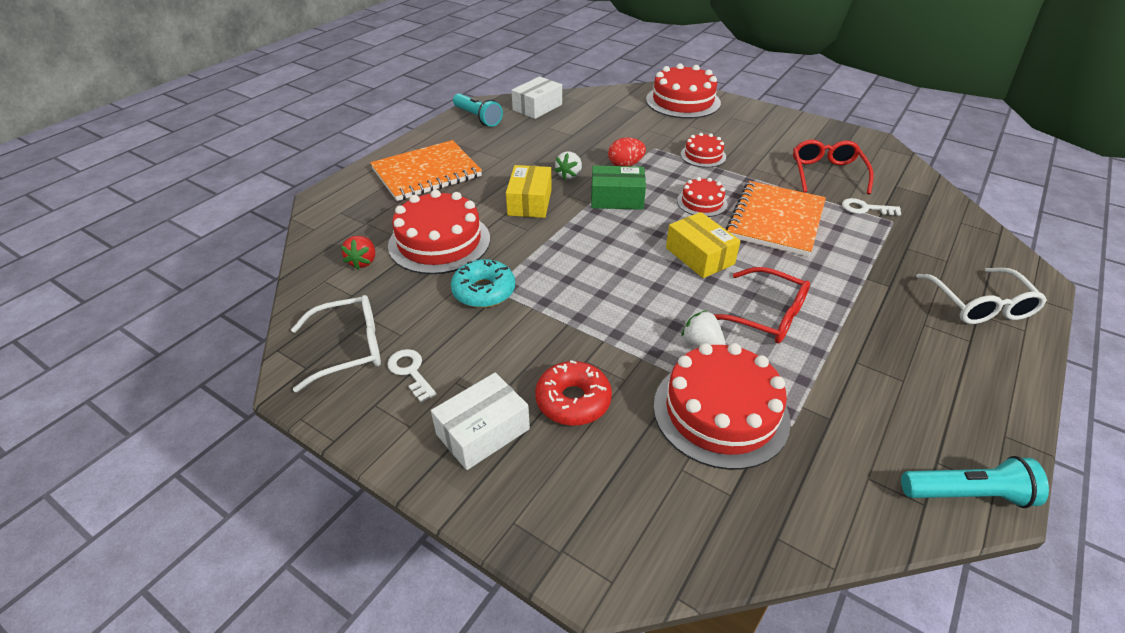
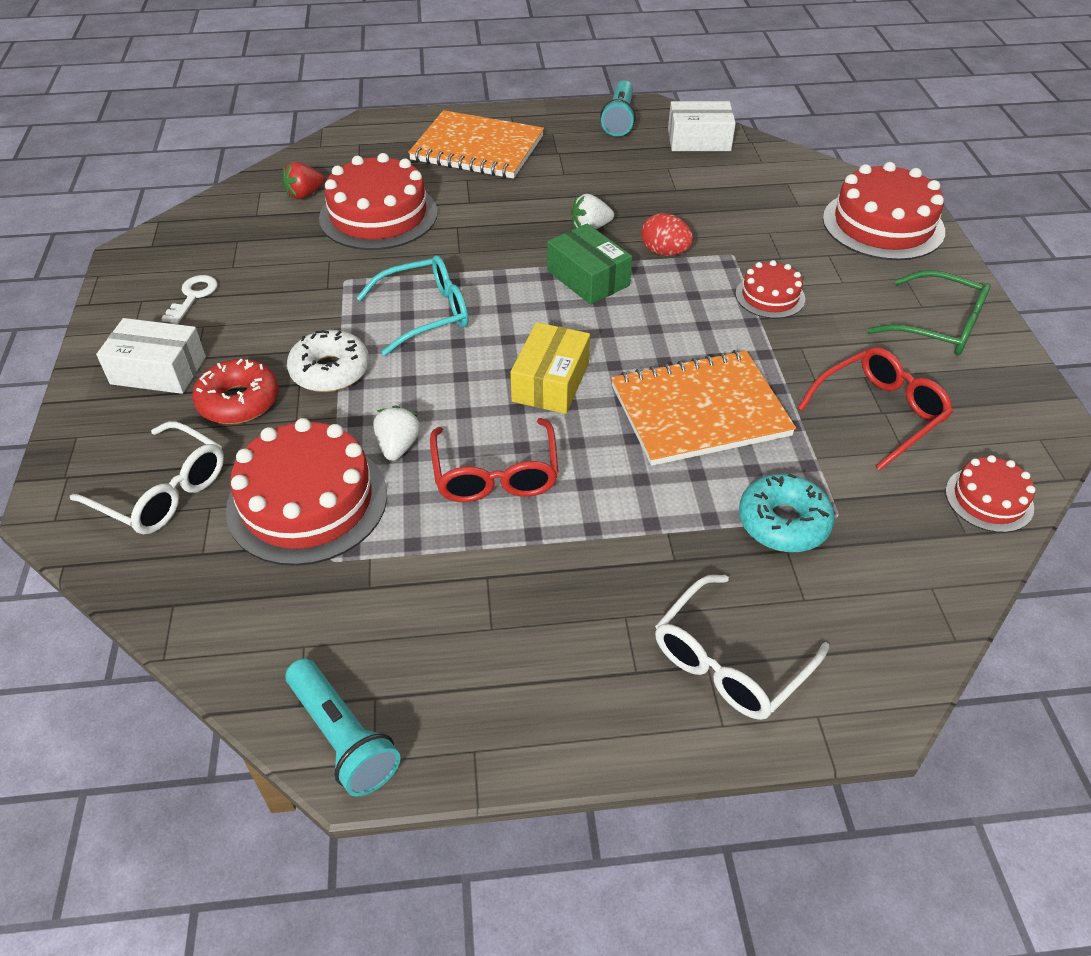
camera: 50 degrees right, 5 degrees up
(349, 348) = (191, 252): white glasses -> white glasses (162, 491)
(484, 291) = (335, 277): turquoise donut -> turquoise donut (783, 522)
(529, 202) = (507, 229): yellow box -> none
(575, 271) = (425, 313): none -> turquoise glasses
(588, 339) = (330, 371): none -> white donut
(702, 202) = (661, 339): red cake -> red cake (989, 499)
(777, 128) = (938, 326): none -> green glasses
(865, 208) = (835, 479): white key -> none

